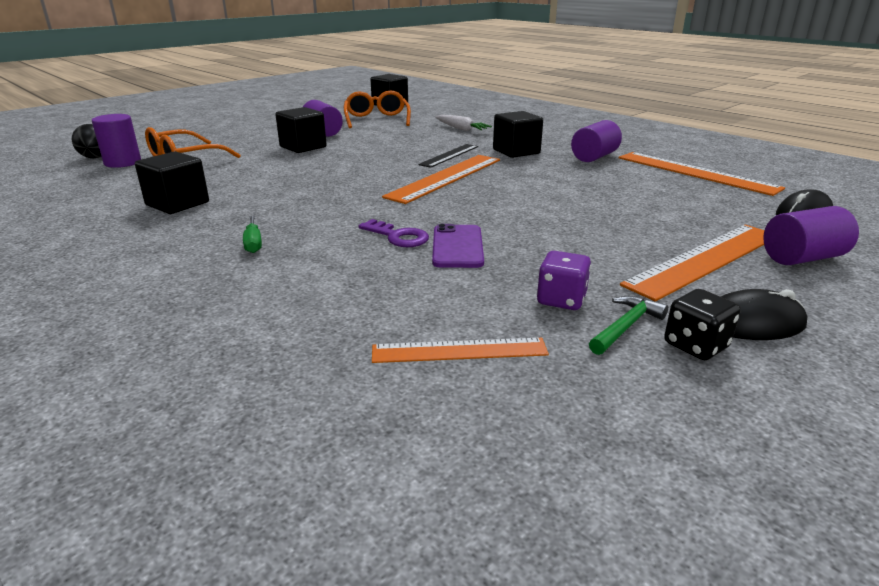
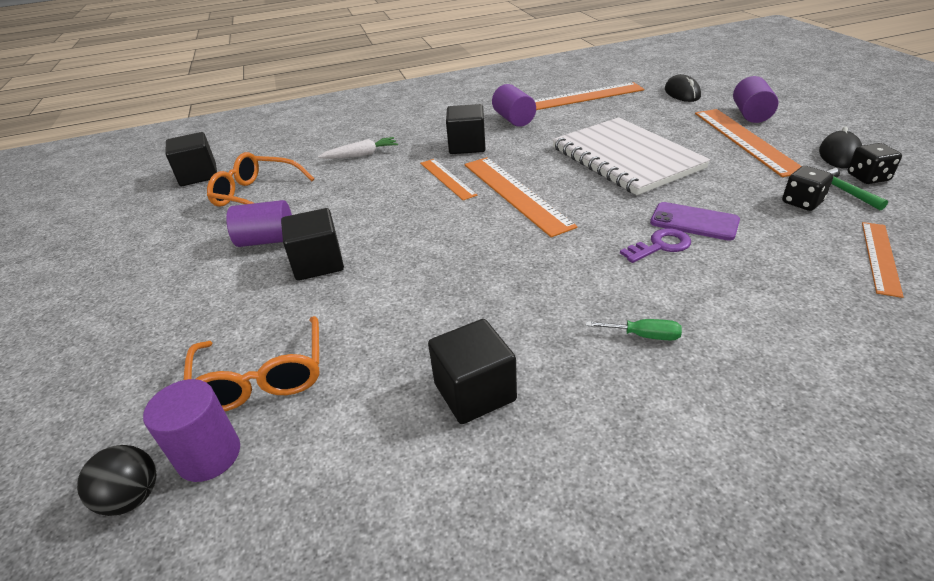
camera: 60 degrees left, 10 degrees up
(449, 155) = (447, 179): black ruler -> orange ruler
(561, 300) = (802, 202): purple dice -> black dice
(567, 206) = (625, 158): none -> white notebook

